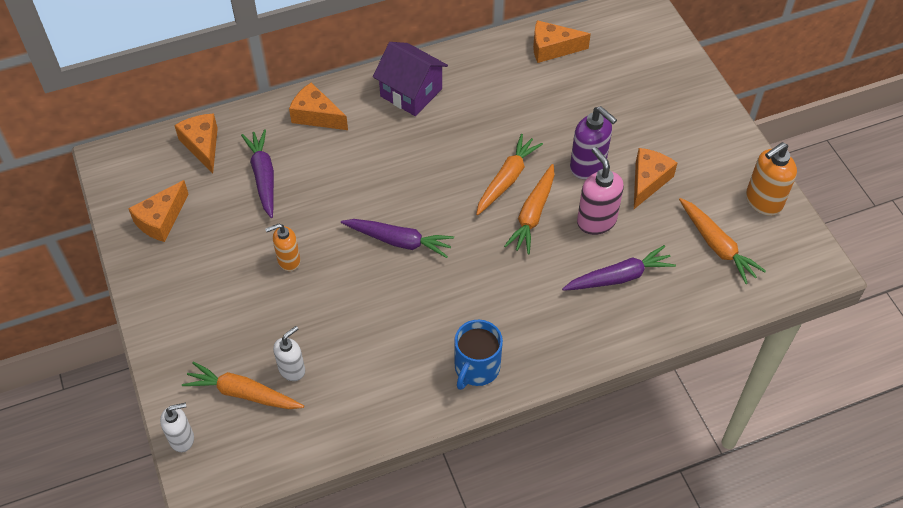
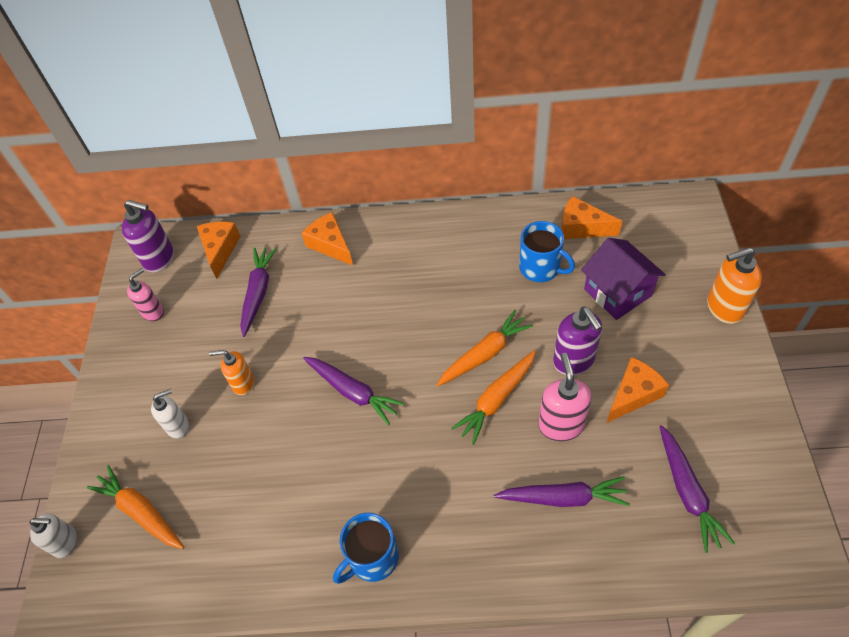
camera: 25 degrees right, 0 degrees up
(140, 168) = (160, 259): none -> purple soap dispenser
(161, 220) = (153, 312): orange cheese -> pink soap dispenser
(292, 369) = (196, 501): white soap dispenser -> white soap dispenser (178, 426)
(411, 92) = (426, 242): purple house -> purple house (617, 292)
(528, 93) = (540, 268): none -> blue mug
(717, 245) = (687, 492): orange carrot -> purple carrot
(763, 201) = (759, 453): orange soap dispenser -> orange soap dispenser (724, 308)

